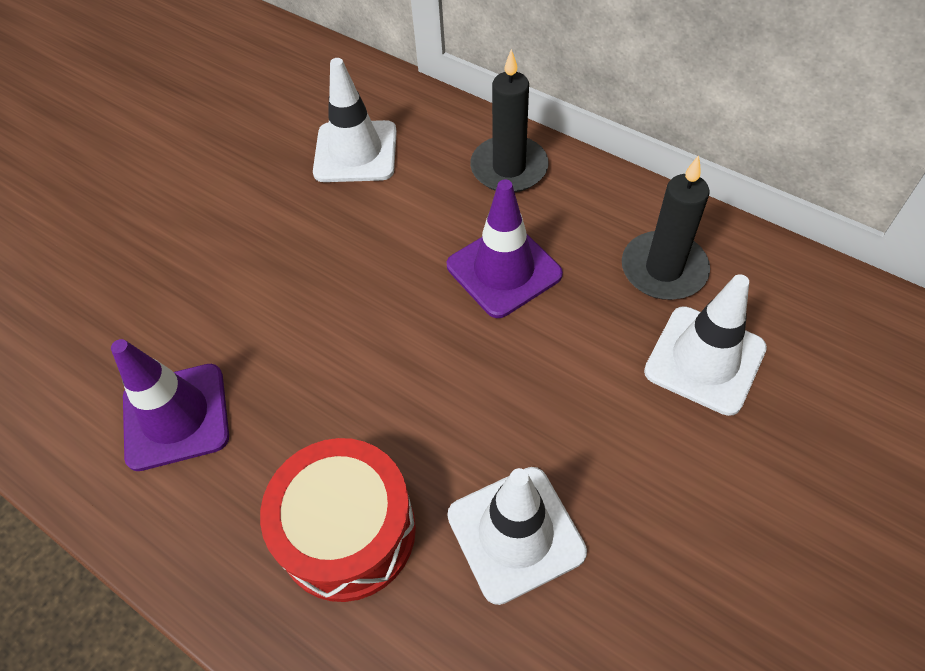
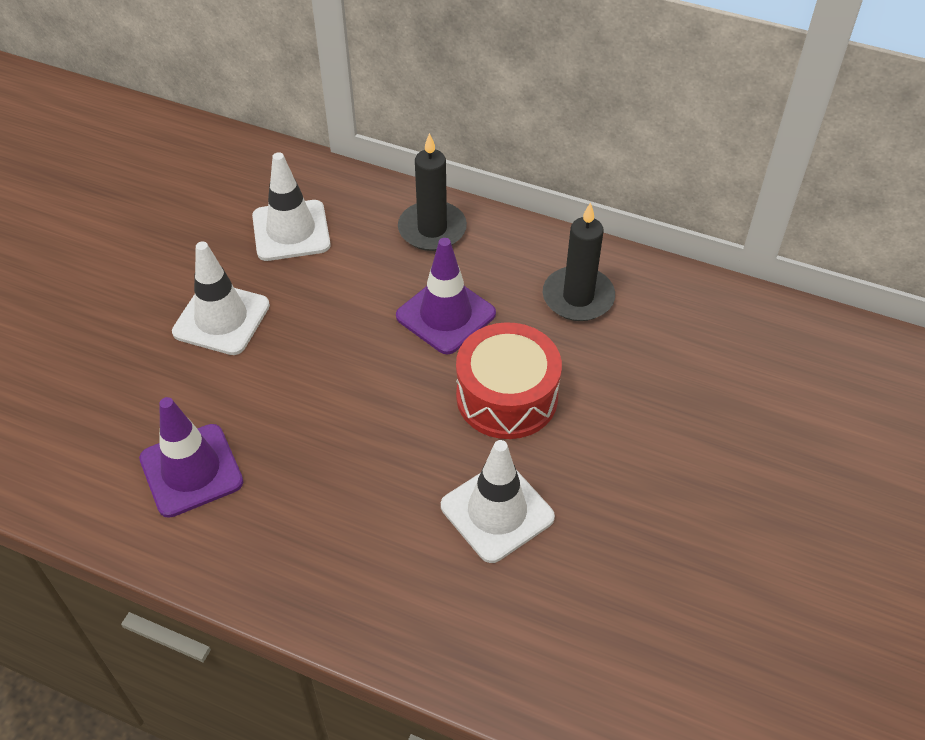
camera: 15 degrees left, 5 degrees down
(347, 531) = (362, 532): red drum -> red drum (507, 396)
(704, 360) = (621, 363): white traffic cone -> white traffic cone (221, 319)

